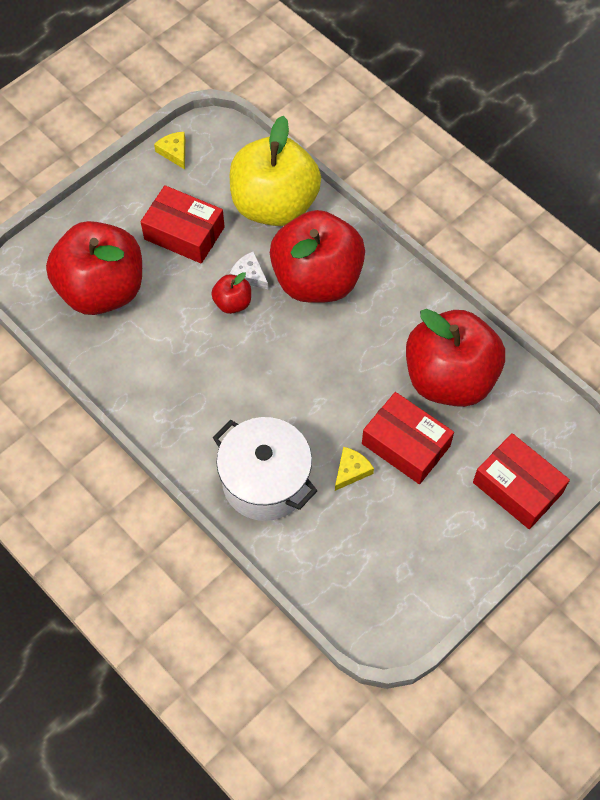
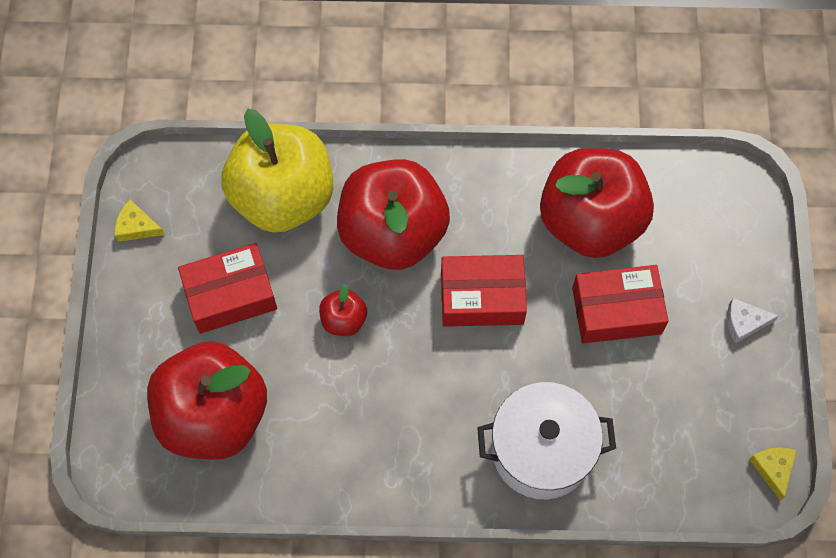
camera: 45 degrees left, 5 degrees up
(249, 275) = (330, 281): white cheese -> white cheese (744, 322)
(351, 471) = (598, 374): yellow cheese -> yellow cheese (773, 469)
(517, 487) = (735, 265): red box -> red box (482, 297)

